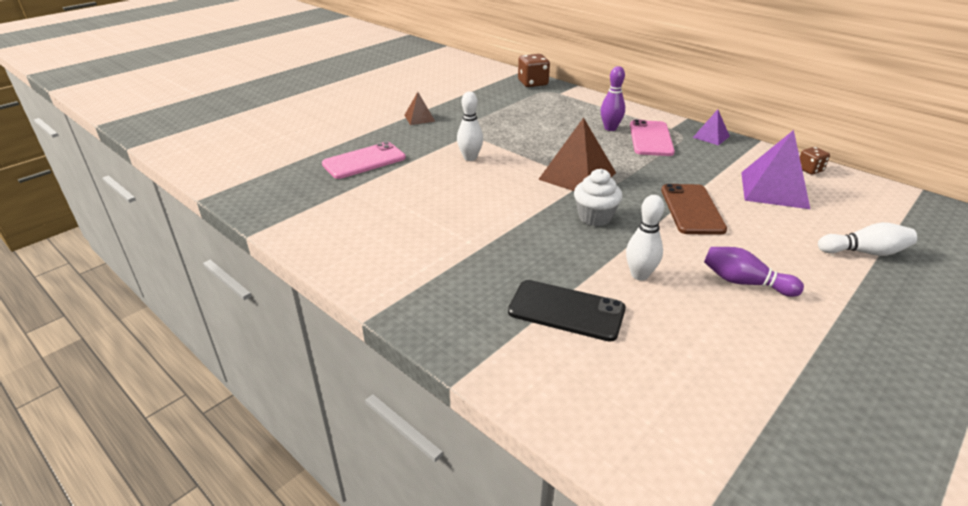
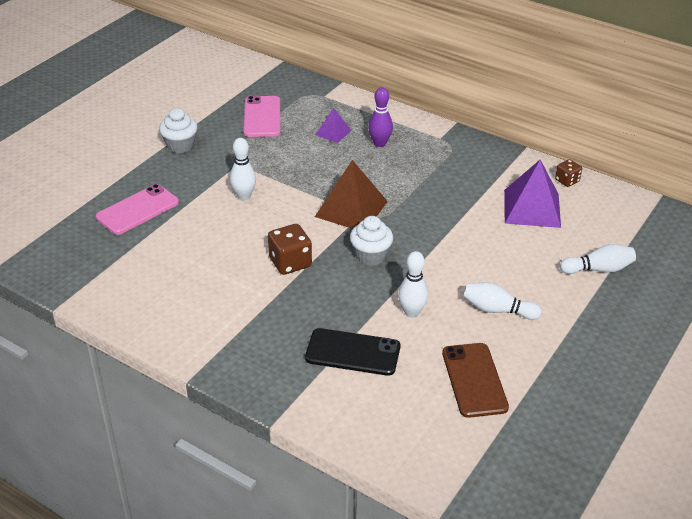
camera: 10 degrees left, 5 degrees up
(419, 118) = (180, 146): brown pyramid -> white cupcake
(533, 83) = (293, 83): brown dice -> brown dice (290, 262)
(650, 138) = (420, 154): pink phone -> pink phone (262, 117)
(692, 209) = (457, 238): brown phone -> brown phone (474, 380)
(711, 136) = (479, 146): purple pyramid -> purple pyramid (333, 132)
(744, 282) = (497, 310): purple bowling pin -> white bowling pin

